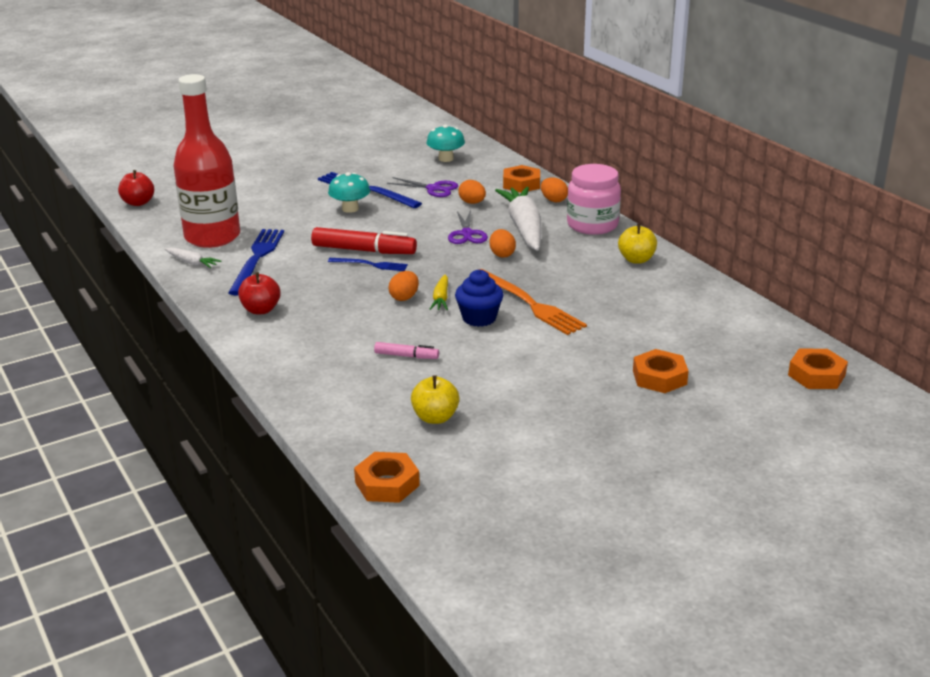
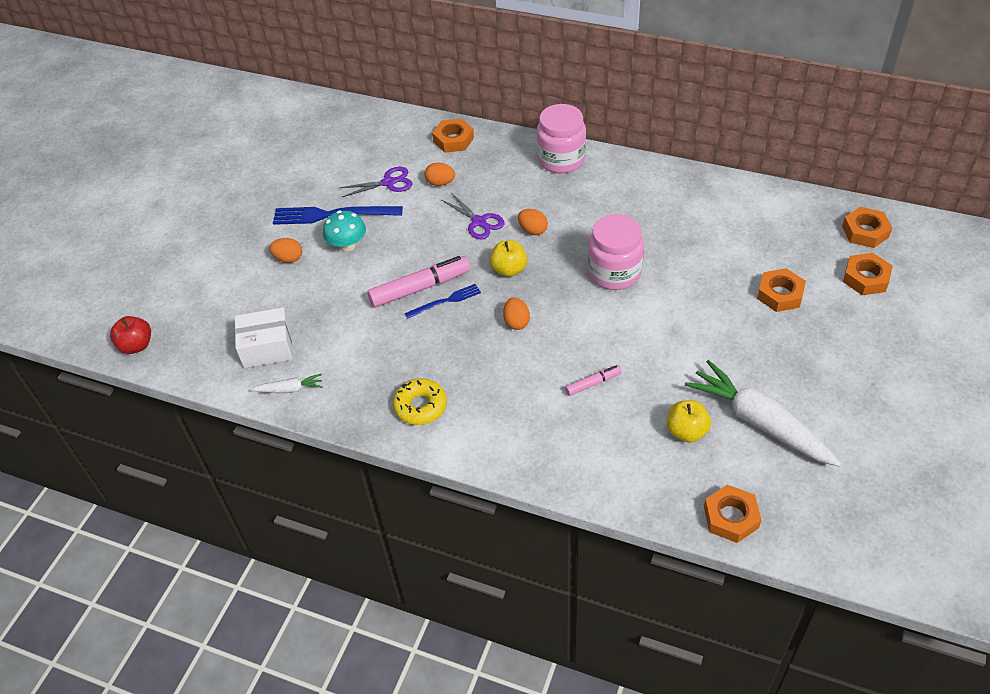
camera: 35 degrees left, 20 degrees up
(212, 237) = (267, 348): red bottle -> white box
(257, 259) = (341, 350): blue fork -> none
(261, 310) = (420, 406): red apple -> yellow donut
(364, 250) = (420, 288): red marker -> pink marker
(441, 298) = (545, 306): yellow carrot -> none
(446, 159) = (355, 140): turquoise mushroom -> none
(479, 318) = (597, 310): blue cupcake -> none
(524, 228) = (514, 190): white carrot -> white carrot (759, 422)
(529, 304) = (614, 273): orange fork -> pink jar
(553, 200) = (500, 146): orange egg -> orange egg (288, 258)
(636, 259) = (634, 181): yellow apple -> yellow apple (509, 269)
(765, 404) = (866, 278): none -> orange nut

